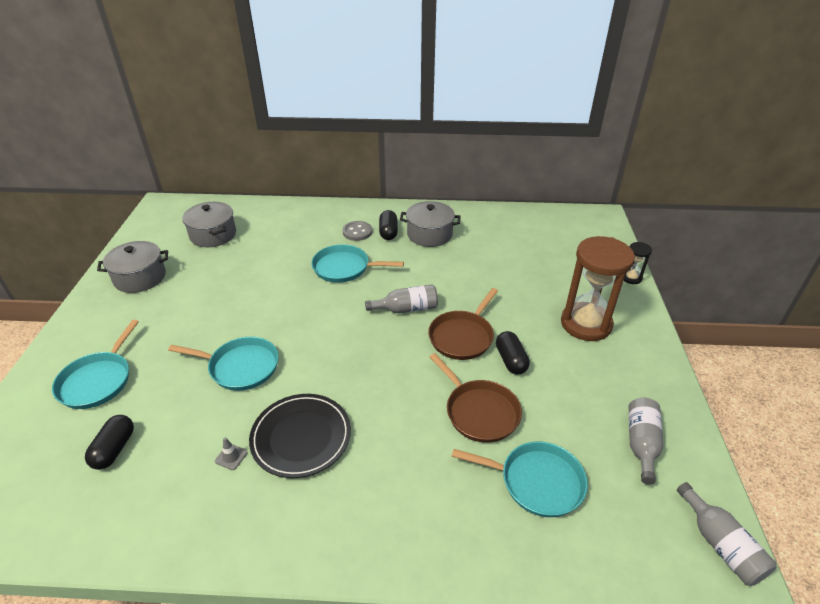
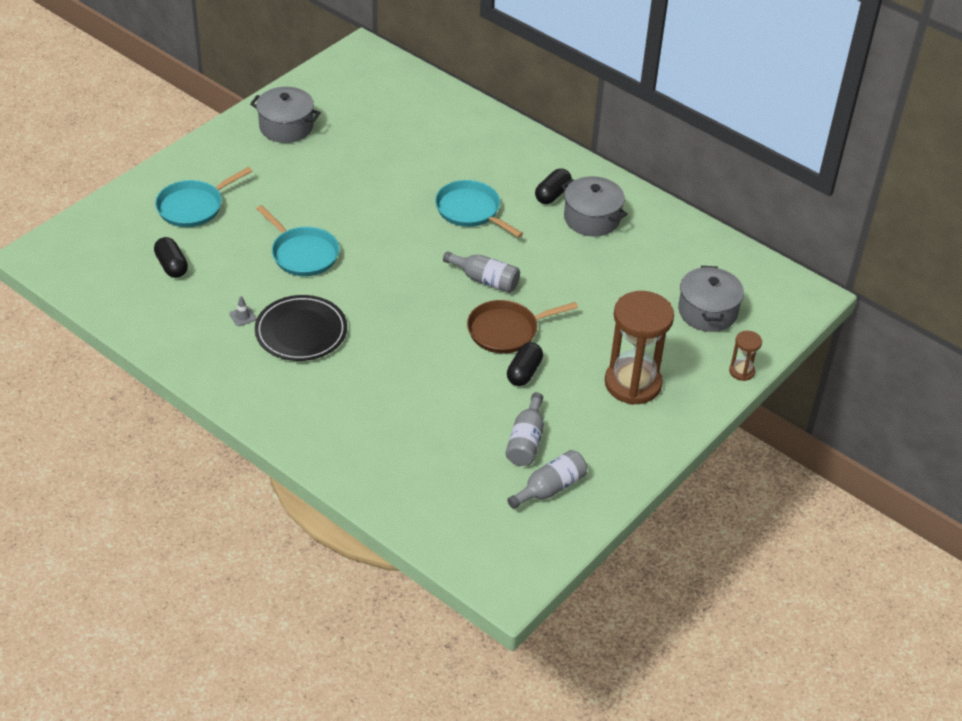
camera: 35 degrees right, 5 degrees up
(114, 449) = (171, 266): black capsule -> black capsule turned 75 degrees counterclockwise
(213, 235) = (383, 112): grey pot -> grey pot (707, 311)
(357, 232) = (522, 178): grey button -> none
(479, 412) = (450, 393): brown pan -> none
(537, 482) = (437, 460): turquoise pan -> none
(631, 278) = (741, 371): black hourglass -> brown hourglass
(720, 545) = (518, 571): grey bottle -> grey bottle (526, 441)

